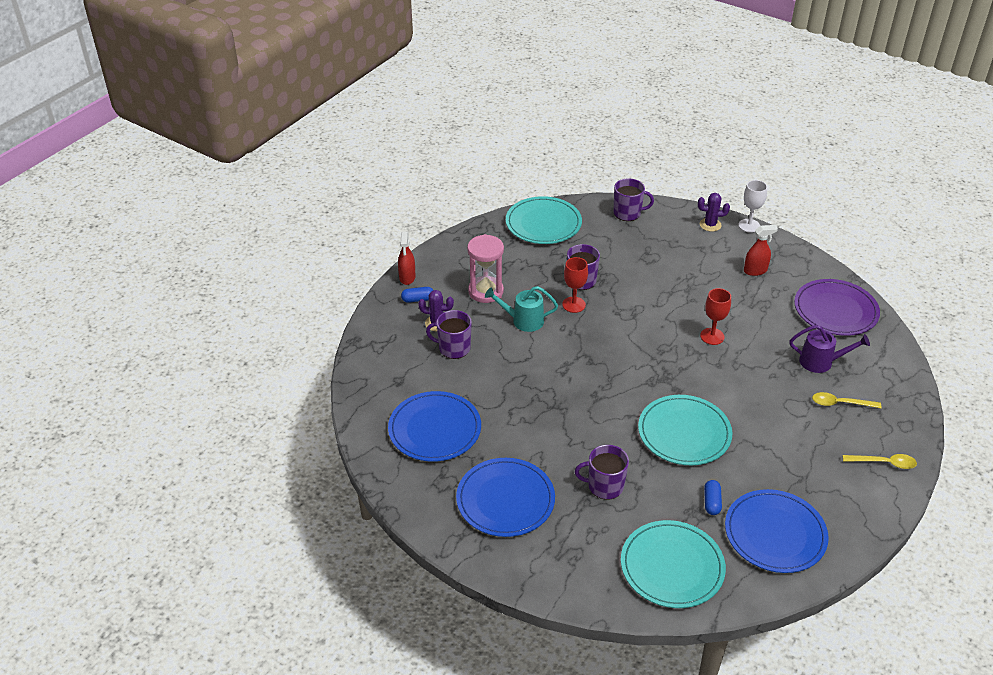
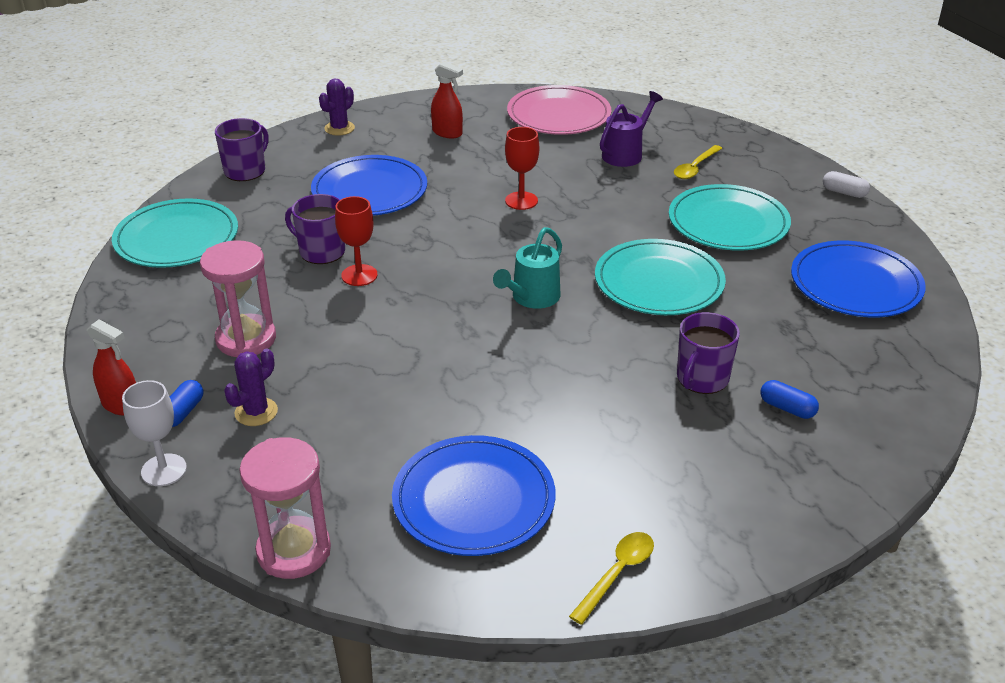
camera: 60 degrees left, 5 degrees down
(359, 382) = (294, 551): none -> pink hourglass
(453, 348) = (326, 415): purple mug -> none
(505, 500) = (666, 479): blue plate -> blue plate (369, 191)
(523, 321) = (342, 329): turquoise watering can -> turquoise watering can (532, 298)
(672, 566) = (866, 378): turquoise plate -> turquoise plate (728, 222)
(711, 502) = (782, 307): blue capsule -> blue capsule (787, 408)
(749, 225) = (372, 107): white goblet -> white goblet (164, 470)
(755, 271) = (447, 133): red spray bottle -> red spray bottle turned 105 degrees clockwise
(835, 310) = (558, 115): purple plate -> pink plate
(884, 463) = (797, 179): yellow spoon -> yellow spoon (617, 574)
(893, 495) = (844, 192): none -> white capsule

